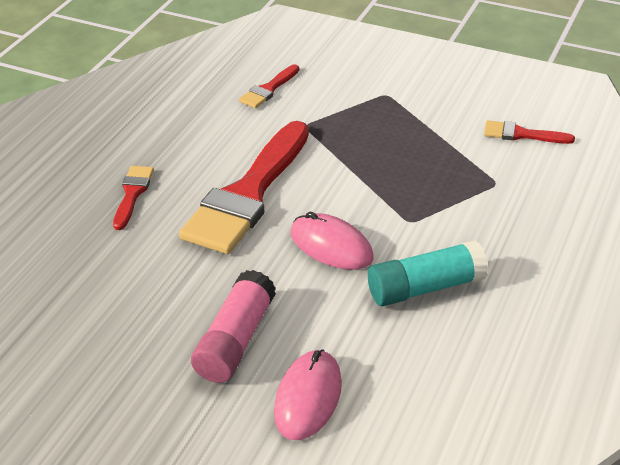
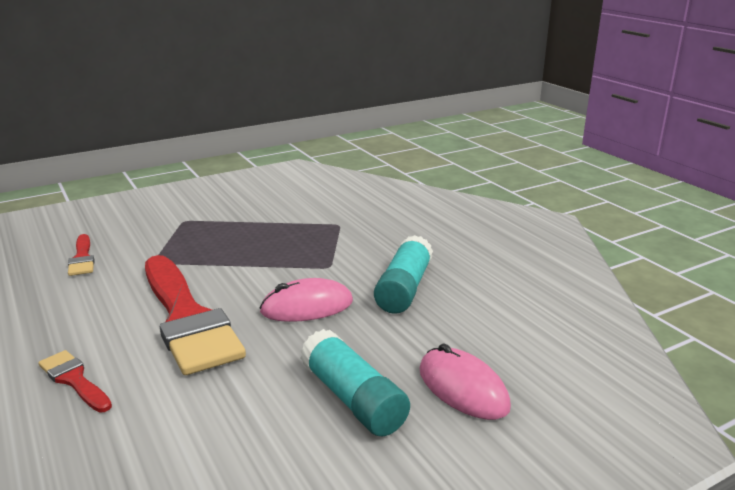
camera: 55 degrees left, 15 degrees down
(235, 340) = (353, 399): pink glue stick -> turquoise glue stick
(522, 134) = (308, 199): red brush -> none

